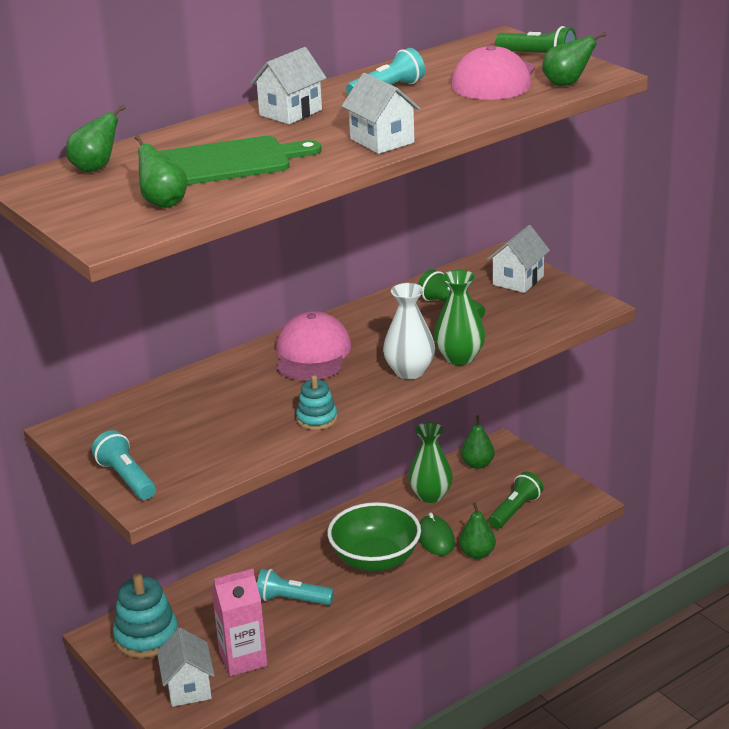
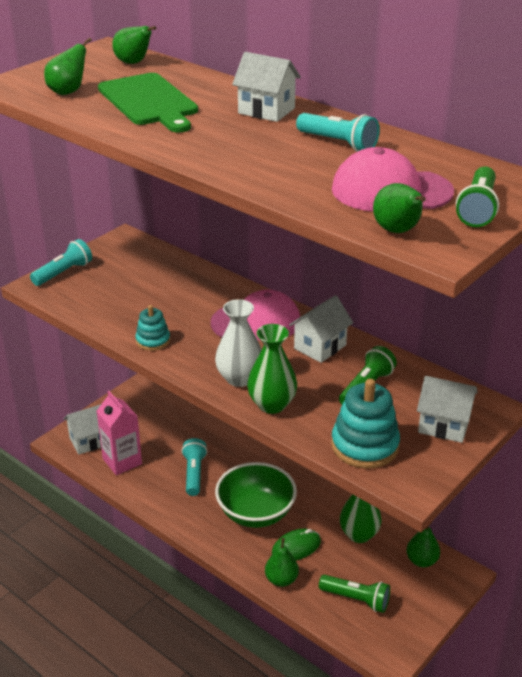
camera: 75 degrees right, 5 degrees up
(146, 637) = (140, 409): turquoise stacking toy -> turquoise stacking toy (365, 446)
(382, 141) = (207, 154): white house -> white house (320, 347)

